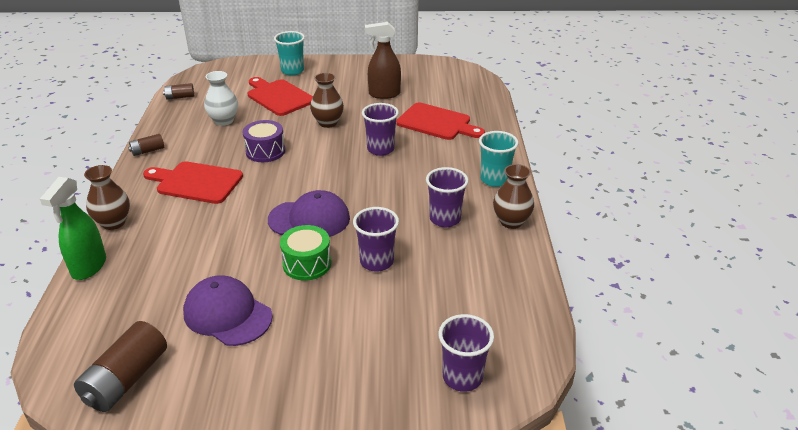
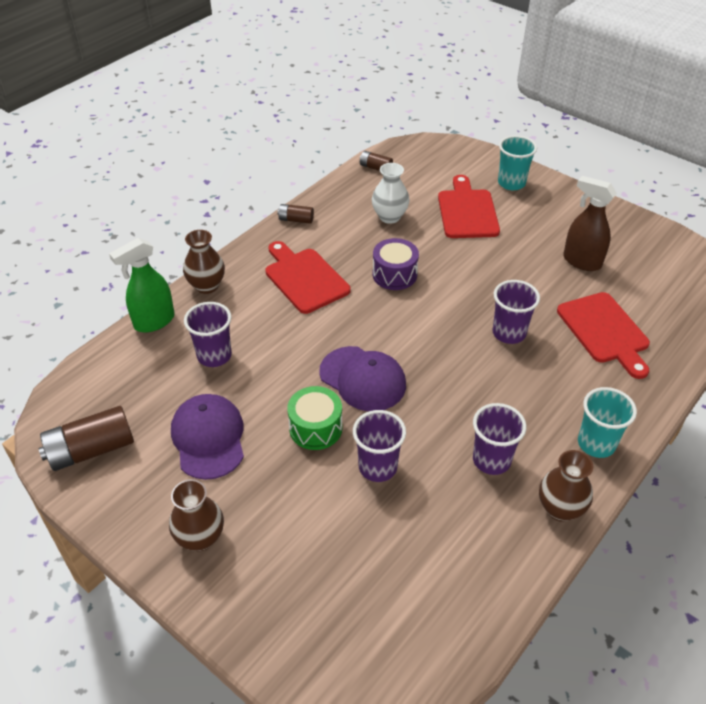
camera: 40 degrees right, 10 degrees up
(328, 123) = (486, 270): brown vase -> brown vase (200, 538)
(462, 377) = (333, 648): purple cup -> purple cup (214, 356)

